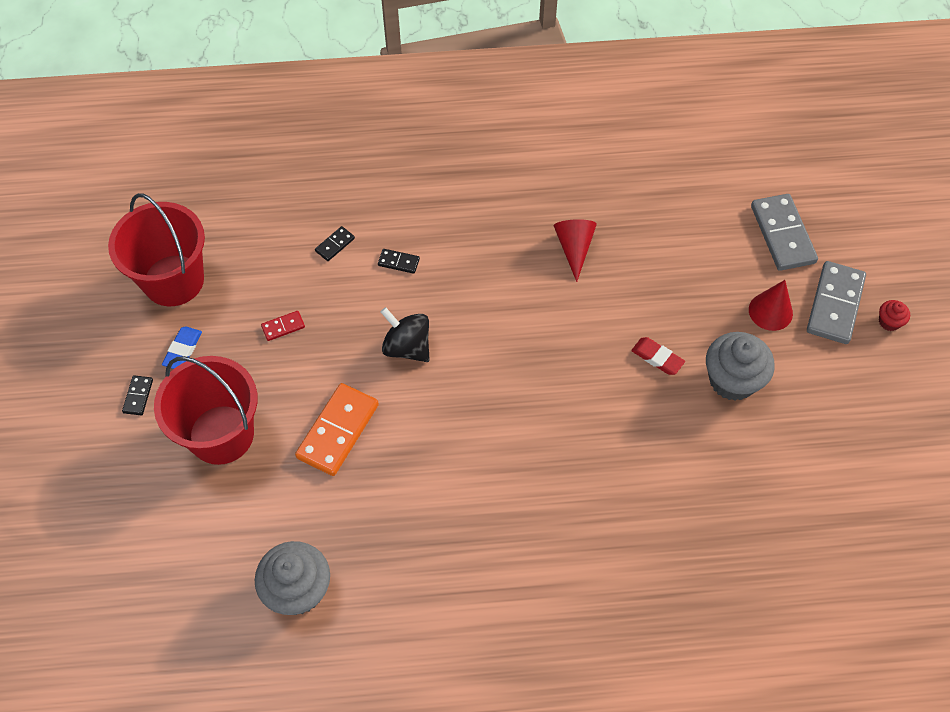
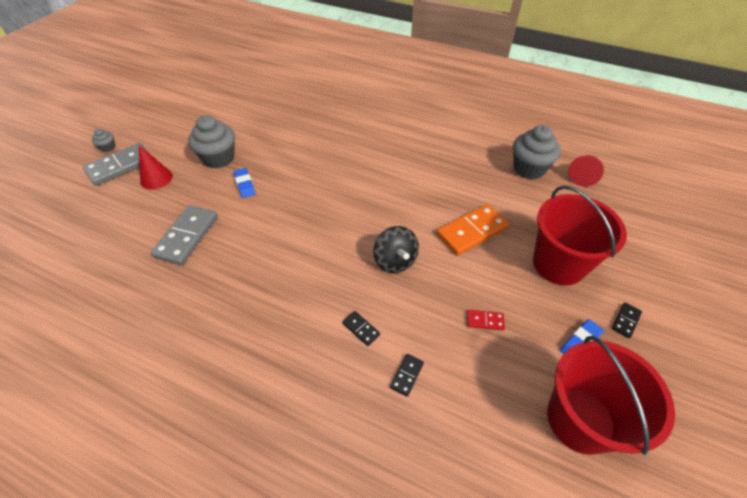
camera: 150 degrees left, 10 degrees down
(335, 245) = (406, 375): black domino -> black domino turned 45 degrees counterclockwise
(574, 248) = (223, 272): red cone -> red cone (582, 175)
(657, 358) = (245, 185): red eraser -> blue eraser
(782, 234) = (89, 214): grey domino -> grey domino (187, 236)
(889, 322) = (108, 147): red cupcake -> grey cupcake

